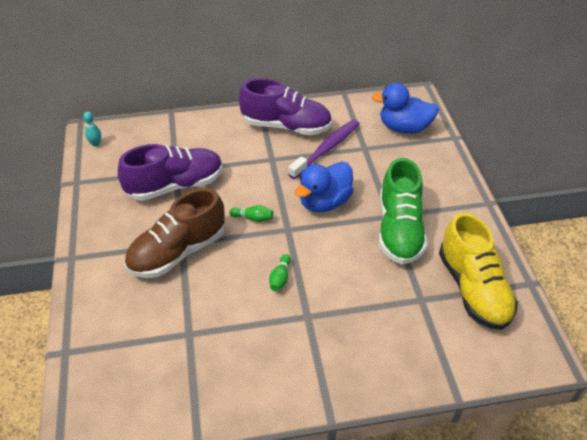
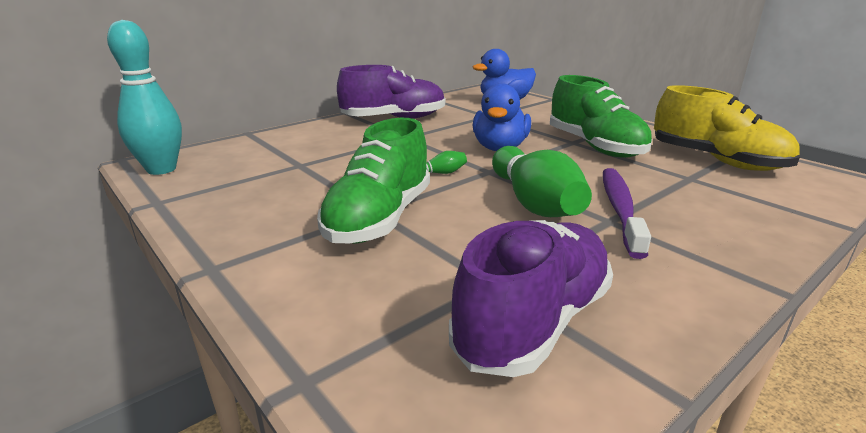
camera: 30 degrees left, 20 degrees down
(96, 144) = (161, 169): turquoise bowling pin -> turquoise bowling pin, size x2.43
(175, 186) = (312, 174): purple shoe -> purple shoe (533, 322)
(178, 252) = (379, 219): brown shoe -> green shoe
(280, 278) = (534, 203): green bowling pin -> green bowling pin, size x2.43
(326, 149) = (453, 122): purple toothbrush -> purple toothbrush (620, 210)

